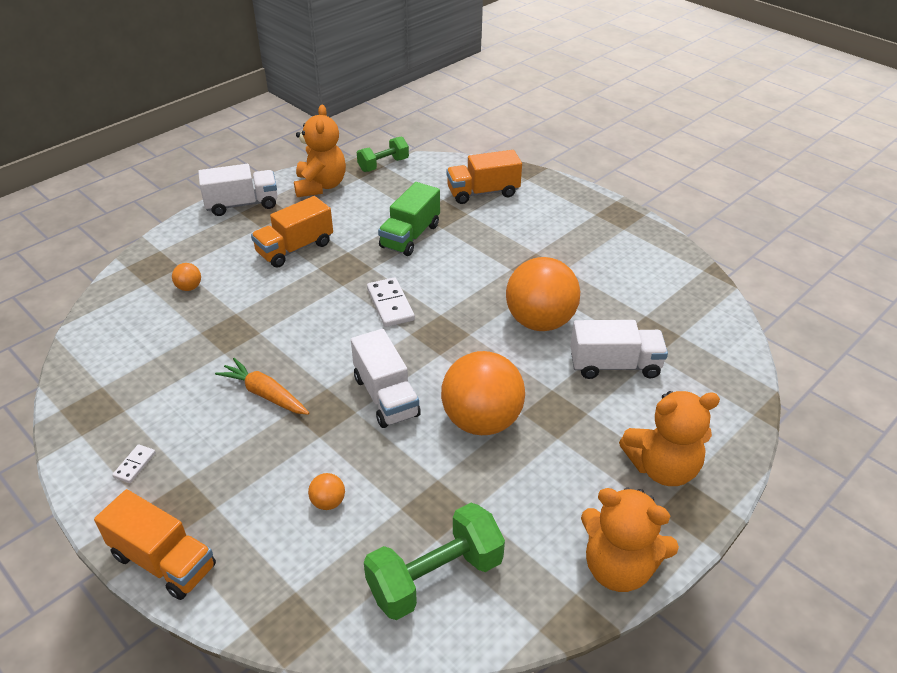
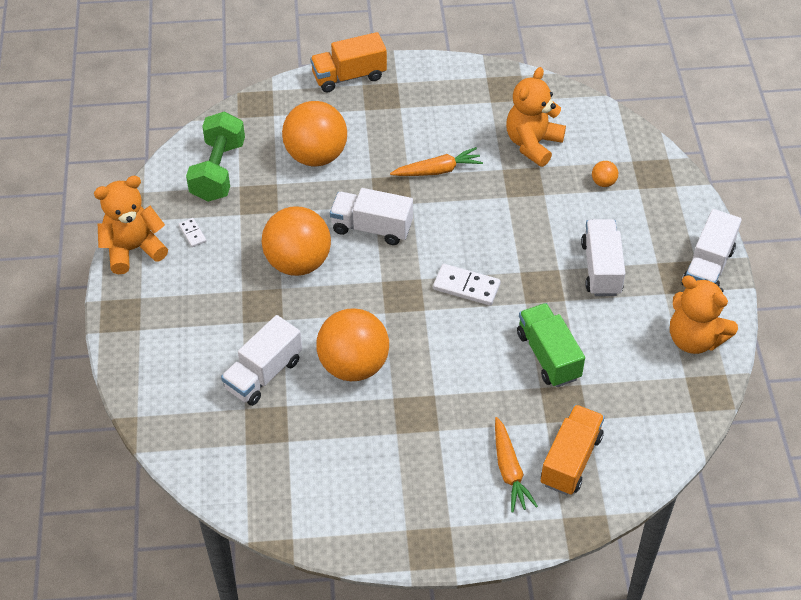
camera: 130 degrees right, 10 degrees up
(134, 465) = (435, 90): white domino -> white domino (192, 233)
(295, 248) = (601, 268): orange truck -> white truck
(328, 502) = (316, 155): orange ball -> orange ball, size x2.47
(383, 165) = (695, 411): green dumbbell -> none
(524, 210) = (509, 471): none -> orange carrot
(662, 468) = (161, 325): orange teddy bear -> orange teddy bear (532, 144)

